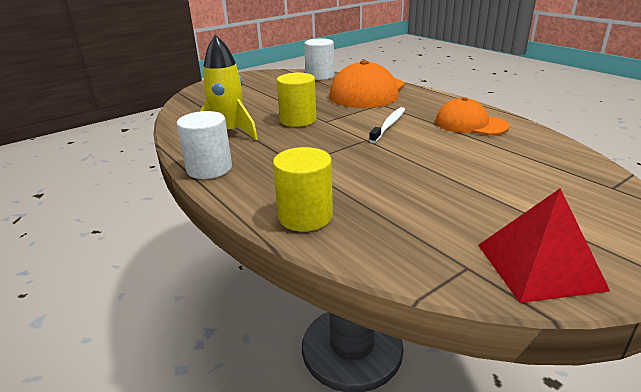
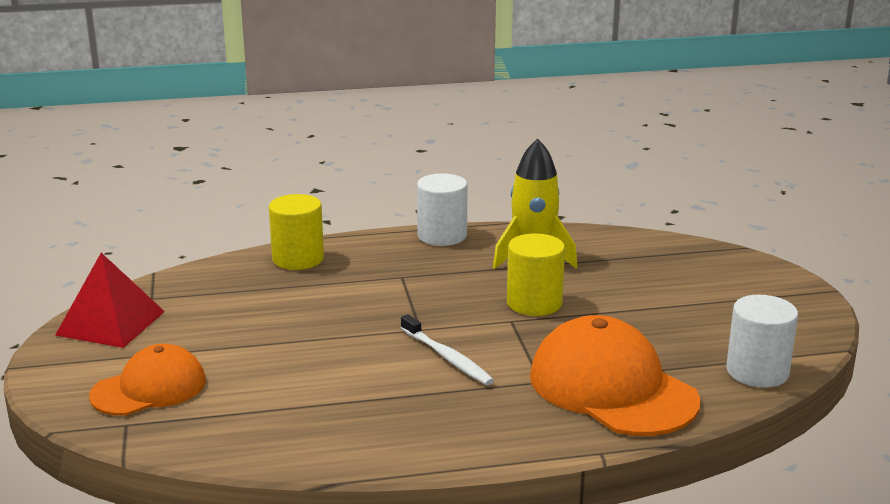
camera: 115 degrees right, 5 degrees down
(470, 124) = (381, 419): orange cap -> orange cap (149, 388)

